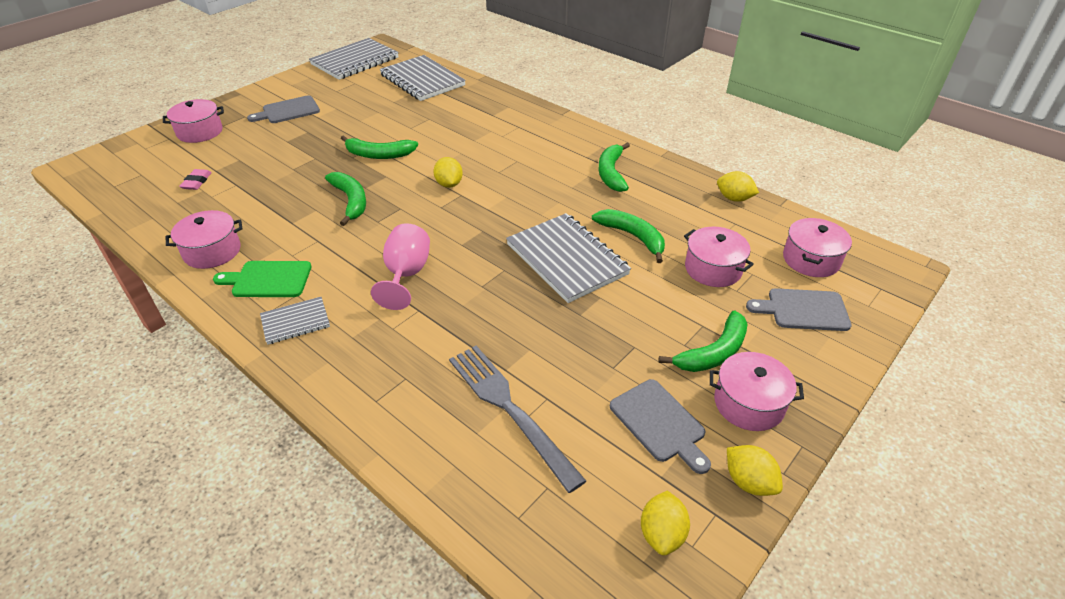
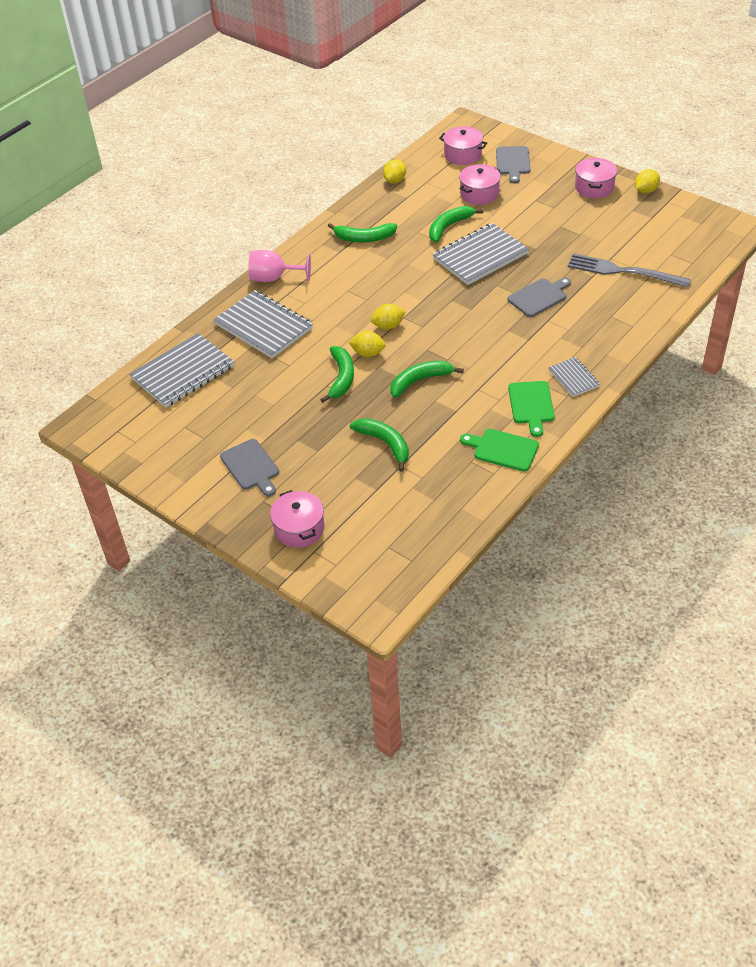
camera: 90 degrees left, 5 degrees up
(197, 182) = (399, 496): pink eraser -> none
(212, 251) = (503, 449): pink pot -> green cutting board
(355, 61) = (125, 438): grey notebook -> grey notebook (263, 326)
(406, 275) = (511, 332): pink goblet -> pink goblet (274, 278)
(510, 409) = (623, 271): grey fork -> grey fork turned 60 degrees clockwise
(659, 423) = (617, 217): grey cutting board -> grey cutting board (539, 297)
(662, 534) = (684, 218): yellow lemon -> yellow lemon (368, 353)
(713, 352) = (558, 197): green banana -> green banana (385, 444)

